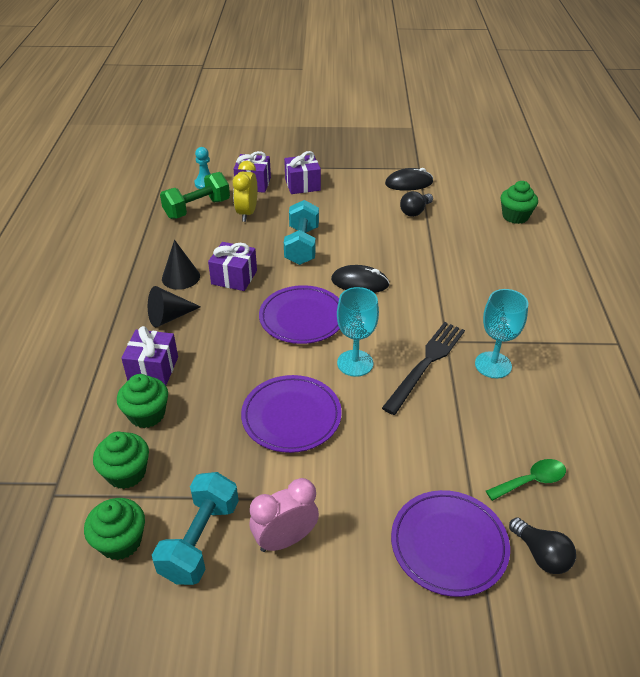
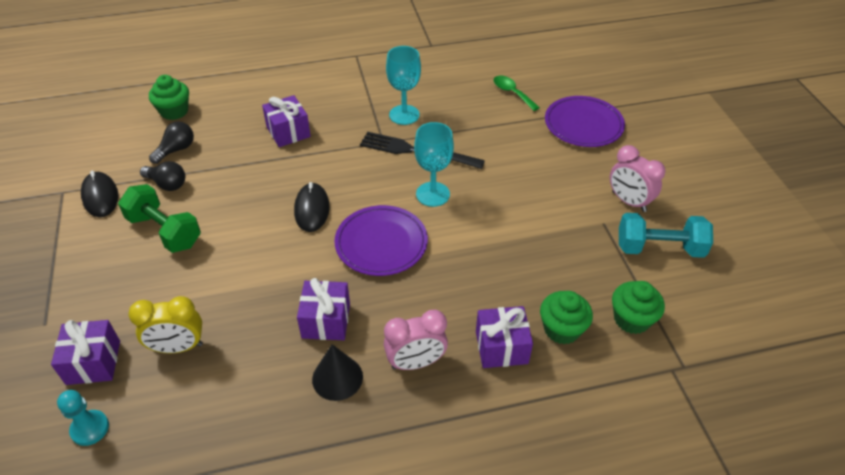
camera: 105 degrees left, 5 degrees up
(121, 541) = (692, 297): green cupcake -> none
(169, 317) = (415, 362): black cone -> pink clock
(197, 209) = (167, 415): green dumbbell -> green dumbbell (164, 231)
(291, 416) = (514, 223): purple plate -> none
(302, 185) = (99, 302): purple gift -> purple gift (288, 132)
(302, 246) = (250, 271): turquoise dumbbell -> none
(541, 554) = (567, 88): black light bulb -> black light bulb (176, 150)

